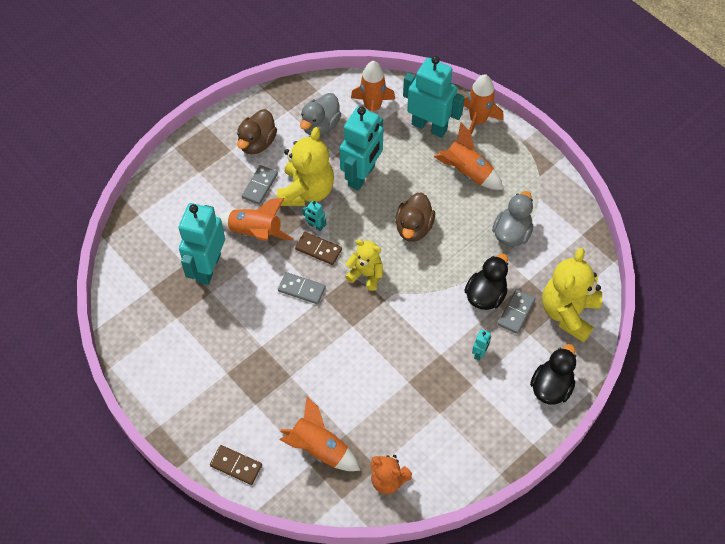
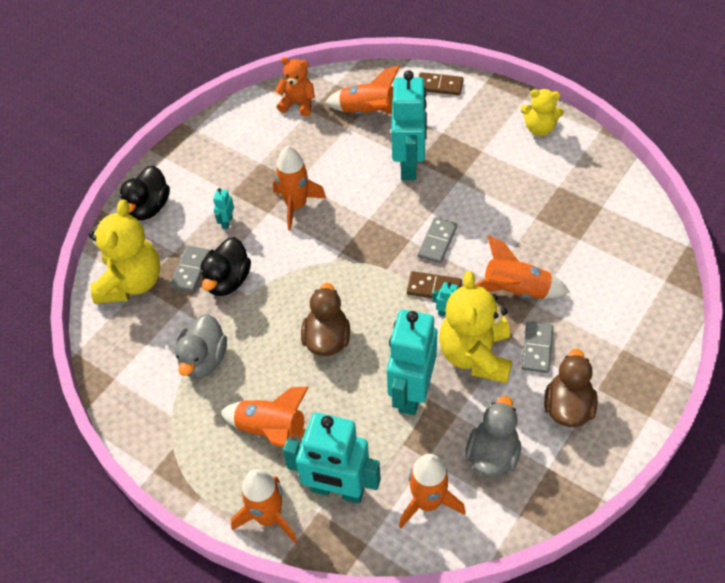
camera: 170 degrees right, 5 degrees down
(208, 268) = (551, 241): turquoise robot -> turquoise robot (409, 165)
(301, 289) = (437, 242): grey domino -> grey domino turned 75 degrees counterclockwise
(366, 274) = (370, 273): yellow teddy bear -> yellow teddy bear (539, 128)
(414, 355) = (296, 206): none -> orange rocket

